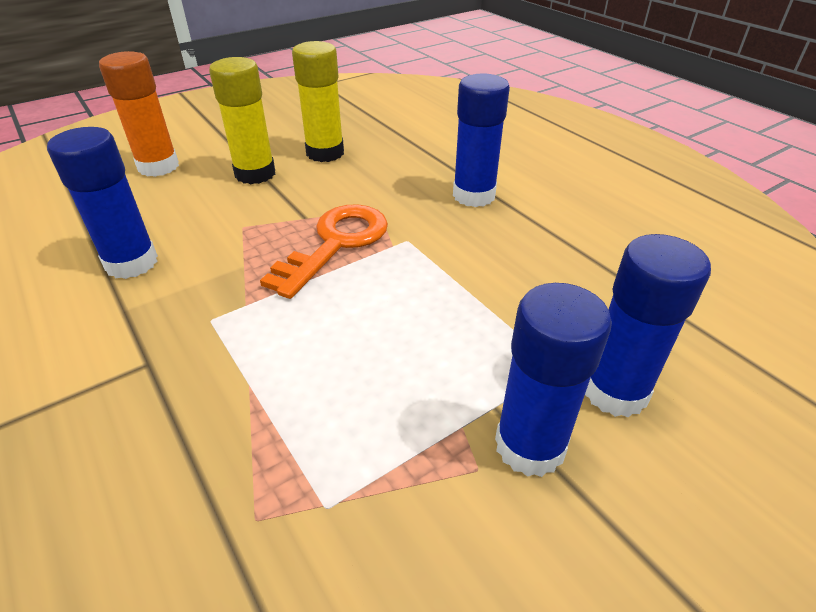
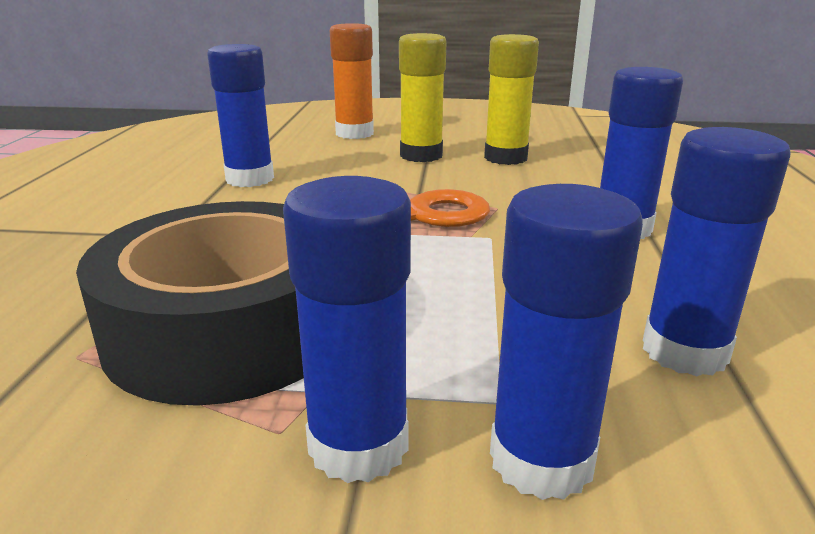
camera: 40 degrees right, 15 degrees down
(338, 418) = (229, 327): none -> black tape
(598, 280) = (684, 351): none -> blue glue stick

